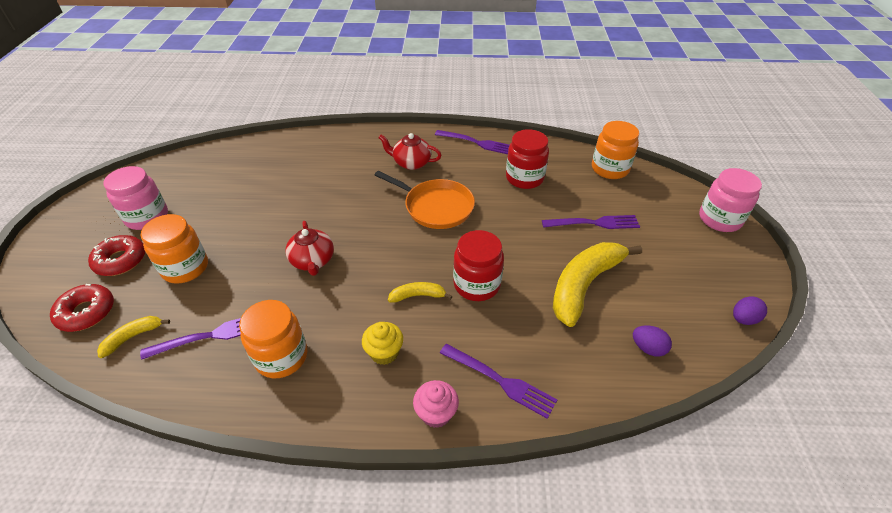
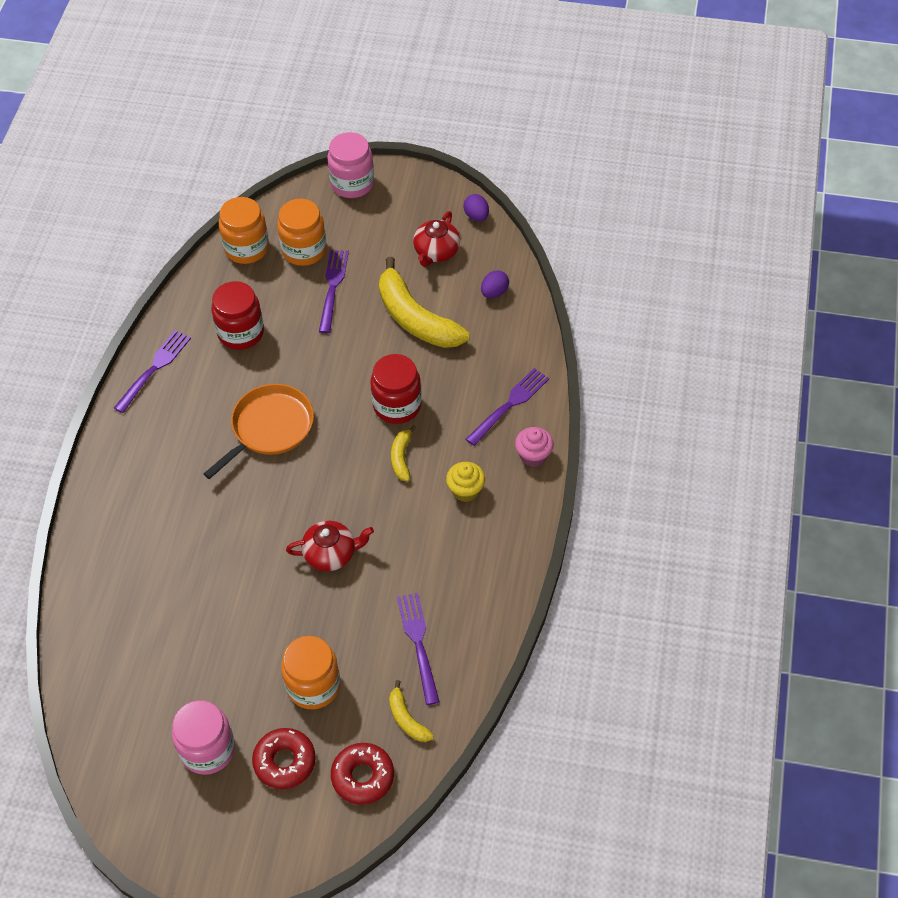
camera: 80 degrees left, 10 degrees up
(281, 357) = (455, 577): orange jar -> orange jar (304, 250)
(411, 163) = (176, 445): red teapot -> red teapot (436, 252)

